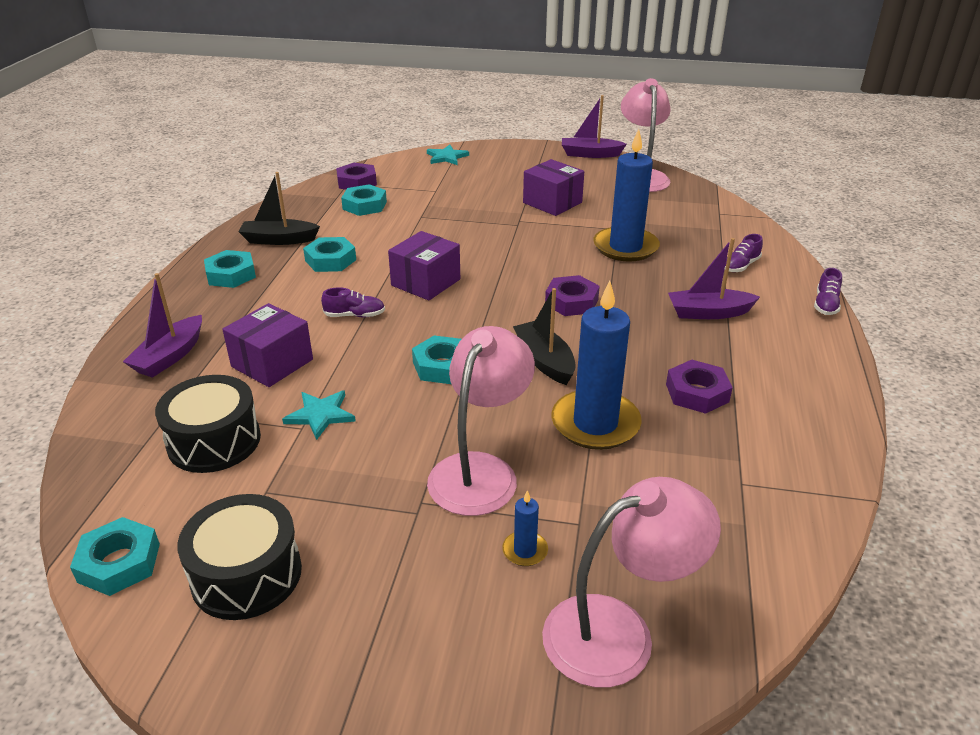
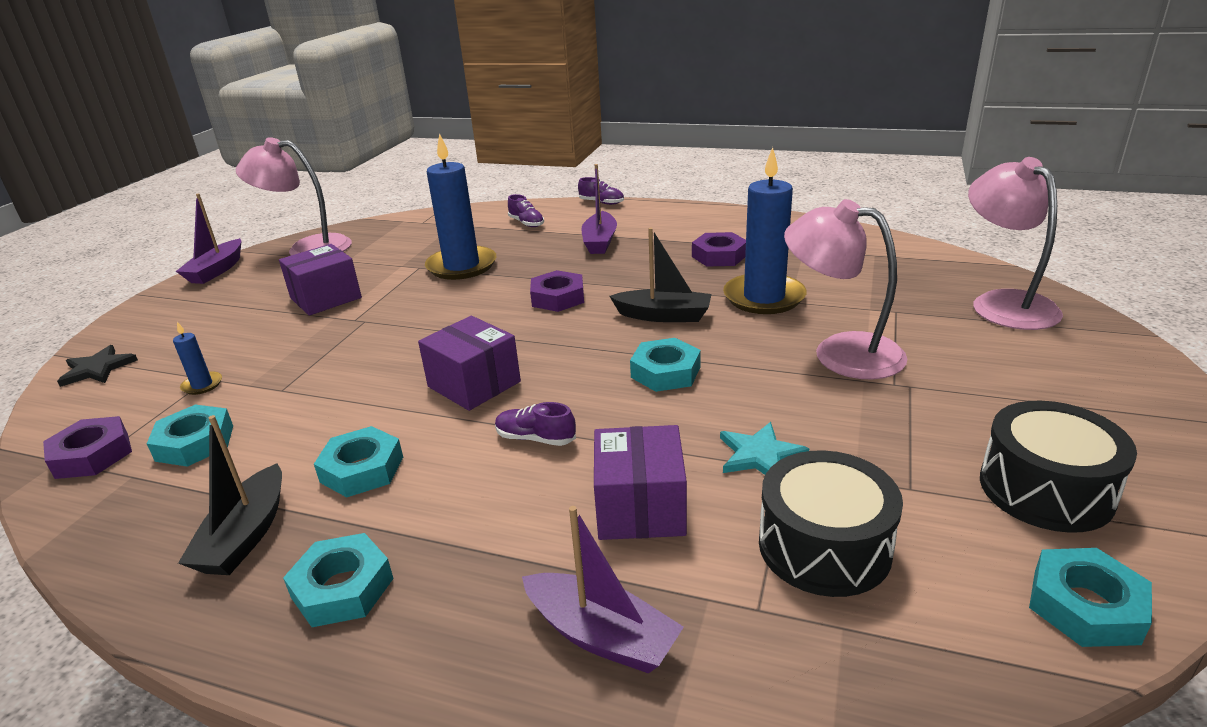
camera: 80 degrees left, 5 degrees down
(272, 363) = (640, 507): purple box -> purple box turned 45 degrees clockwise
(355, 315) = (535, 438): purple shoe -> purple shoe turned 75 degrees counterclockwise
(446, 157) = (97, 369): turquoise star -> black star
(525, 551) = (937, 334): blue candle -> blue candle (202, 385)
(544, 361) = (663, 316): black boat -> black boat turned 150 degrees counterclockwise

